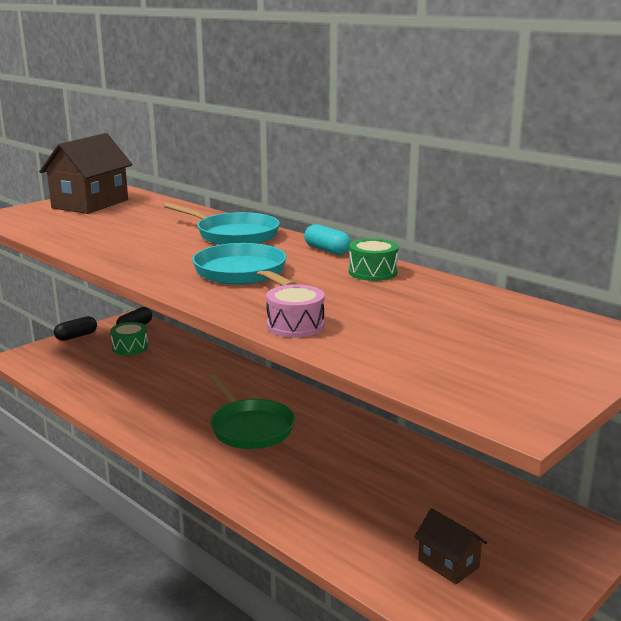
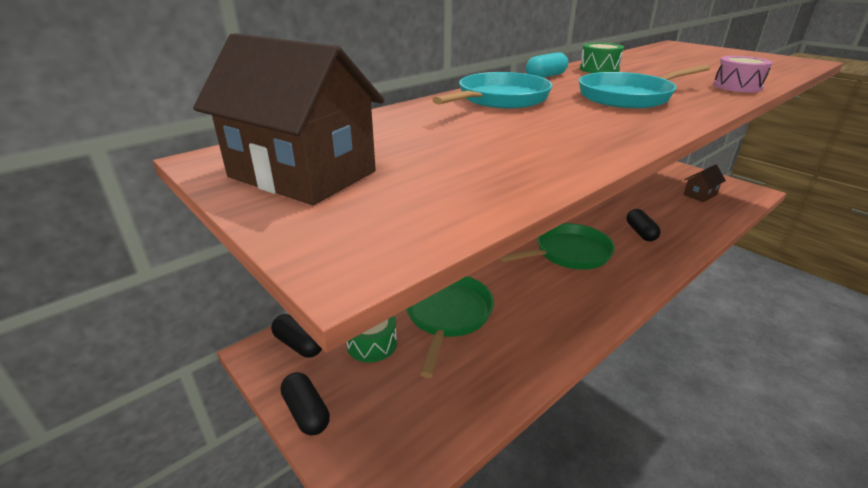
camera: 85 degrees left, 10 degrees up
(156, 370) = (447, 315): none -> green pan
(303, 481) = (640, 232): none -> black capsule

